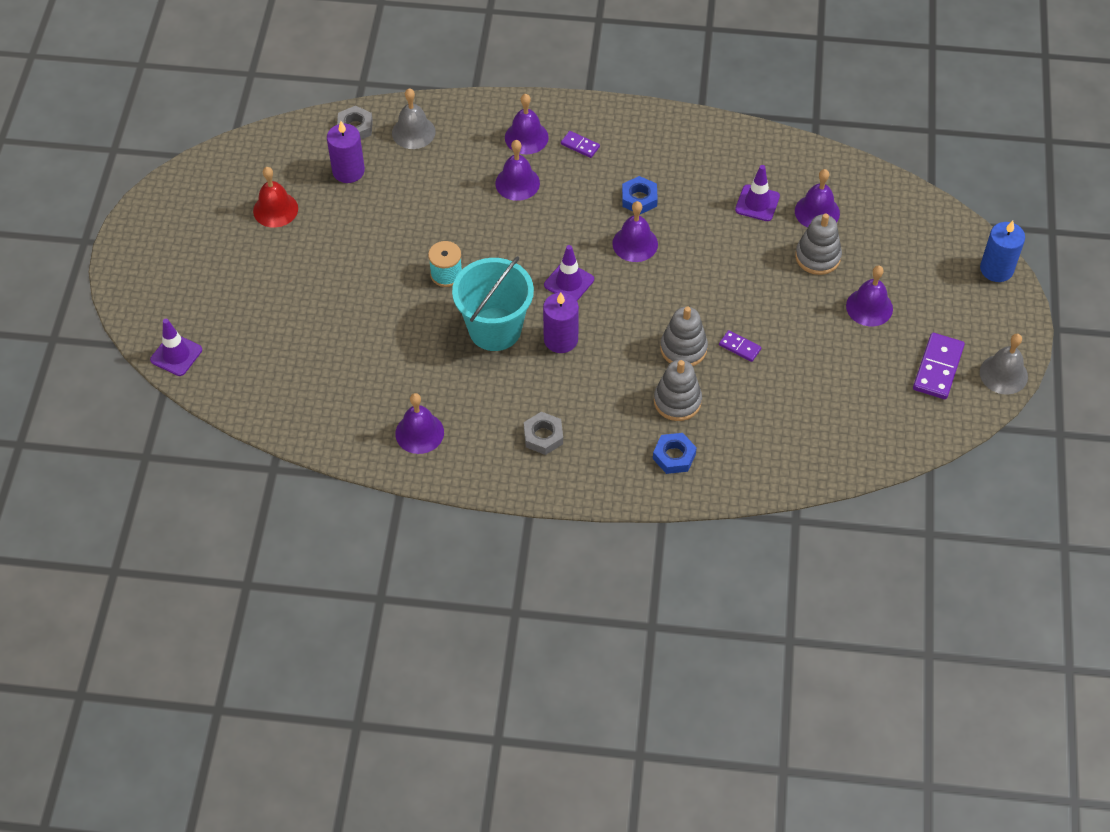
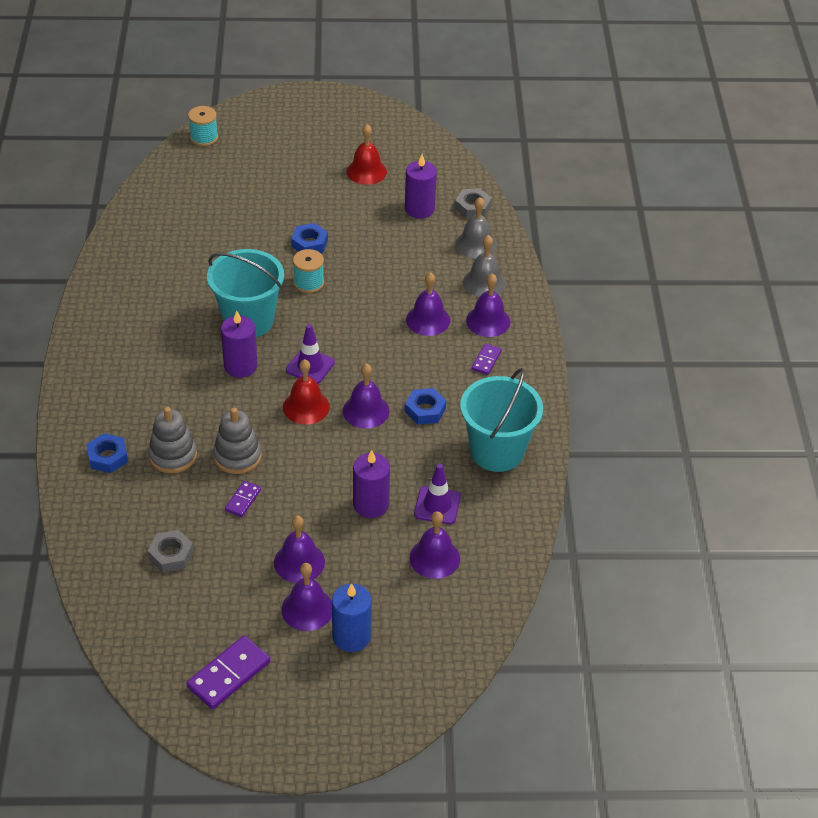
camera: 80 degrees right, 10 degrees down
(176, 355) = (204, 137): purple traffic cone -> turquoise spool
(384, 269) = (309, 243): none -> blue nut
(419, 433) = (130, 284): purple bell -> purple bell (299, 562)
(543, 436) = (129, 363): grey nut -> grey nut (171, 555)
(624, 290) = (306, 407): none -> red bell
(696, 153) = (497, 451): none -> turquoise bucket
(752, 251) = (371, 504): none -> purple candle
(817, 257) = (371, 561): grey stacking toy -> none
(938, 368) = (229, 675): purple domino -> purple domino turned 60 degrees counterclockwise
(996, 269) = (378, 732): blue candle -> blue candle (351, 636)
(1003, 374) = (225, 739): grey bell -> grey bell (484, 282)

